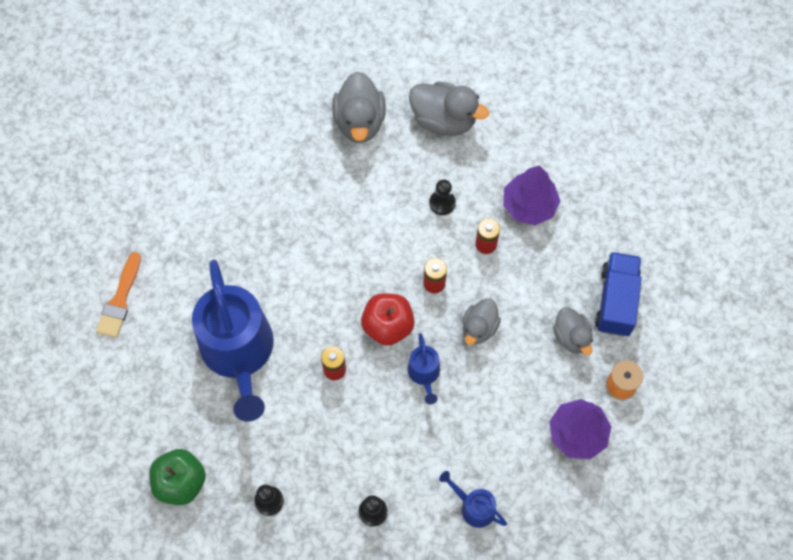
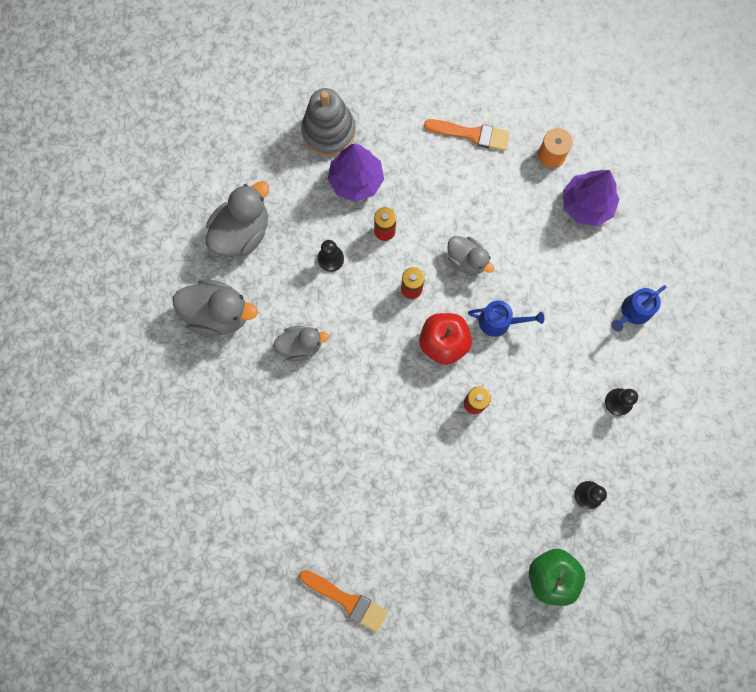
camera: 75 degrees left, 10 degrees up
(239, 352) = (434, 491): blue watering can -> none
(571, 168) = (329, 131): none -> grey stacking toy
(571, 337) = (496, 183): grey duck -> grey duck (301, 346)
(616, 301) = (471, 134): blue truck -> orange brush

